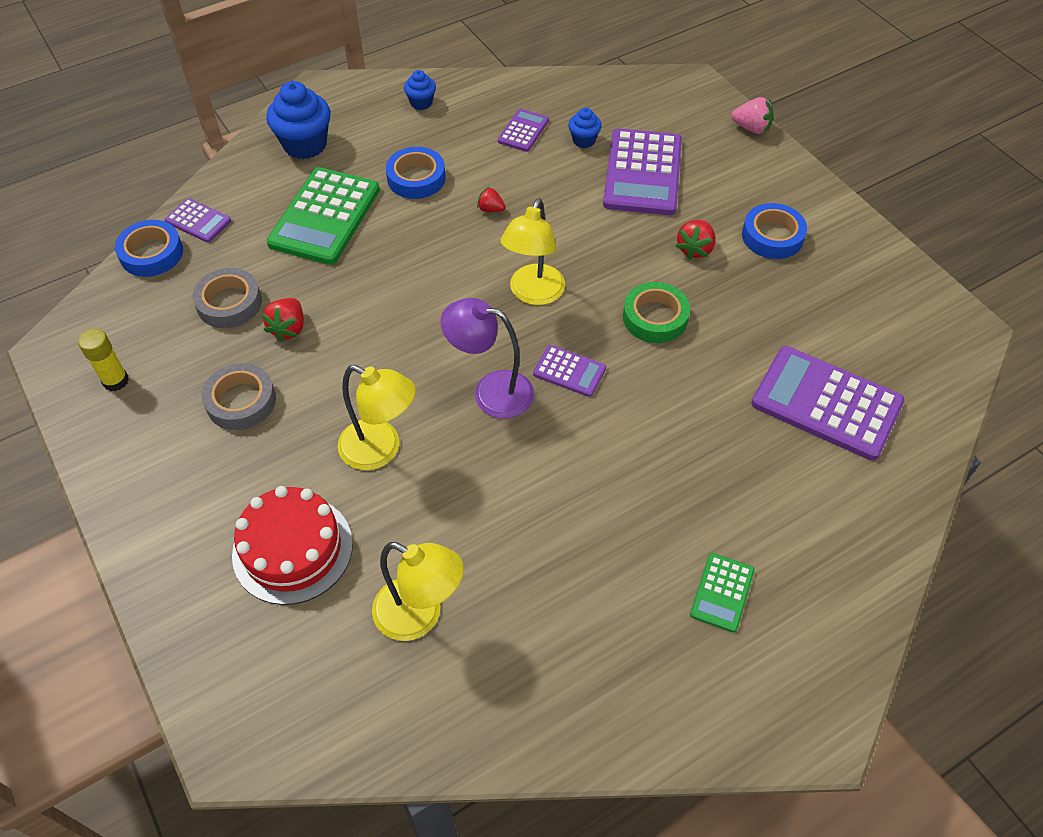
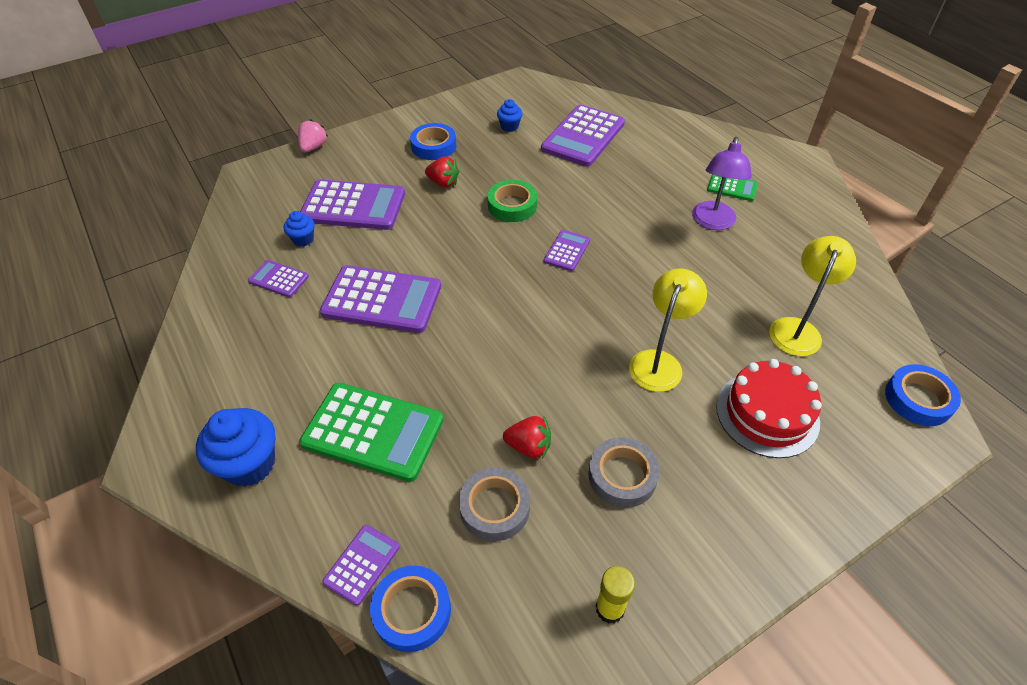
camera: 90 degrees left, 5 degrees down
(416, 178) = (328, 357): blue tape -> blue tape (918, 399)
(421, 103) = (209, 359): blue cupcake -> blue cupcake (509, 126)
(490, 209) = (382, 300): red strawberry -> purple calculator
(491, 391) = (591, 295): purple lamp -> purple lamp (712, 222)
(533, 294) = (487, 271): yellow lamp -> none

